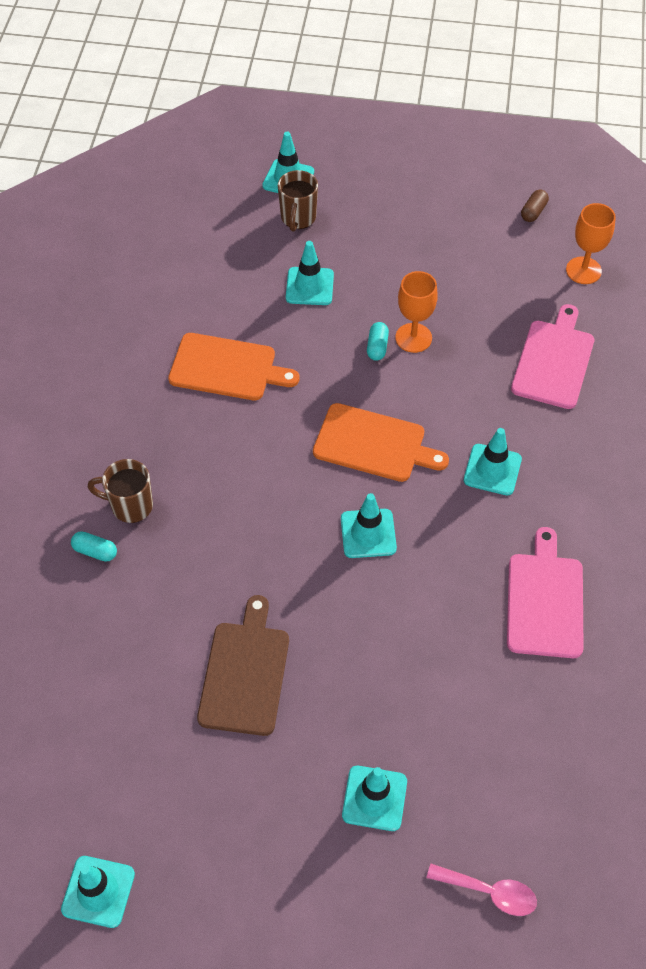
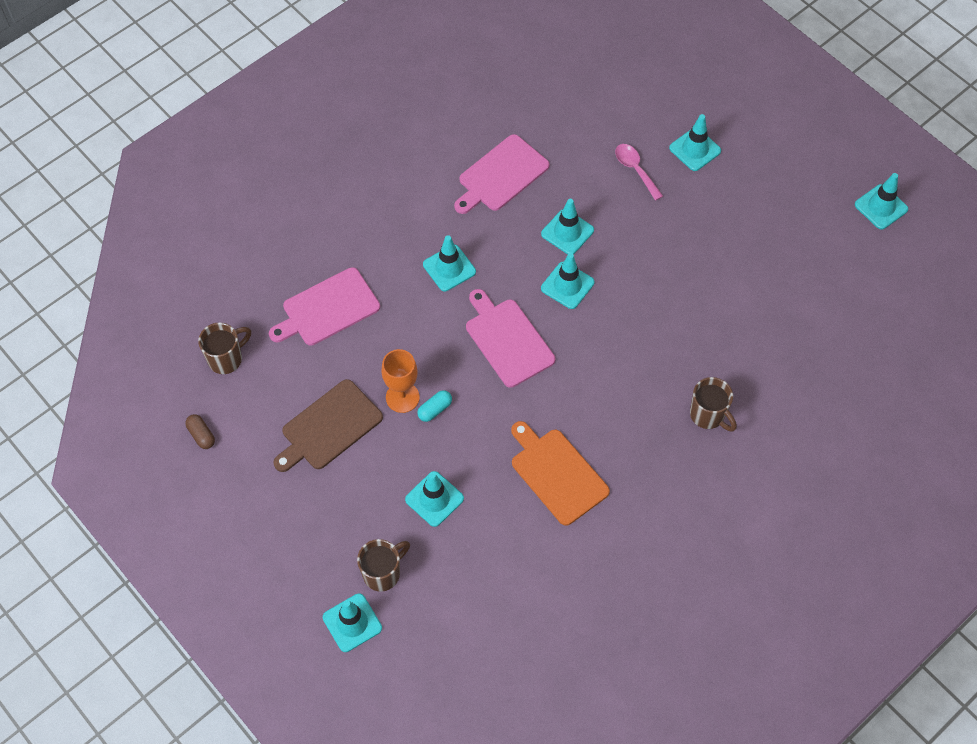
camera: 140 degrees left, 5 degrees up
(95, 551) = (754, 399): turquoise capsule -> none
(245, 673) = (714, 258): brown cutting board -> brown cutting board (329, 427)
(374, 444) = (507, 340): orange cutting board -> pink cutting board
(420, 588) = (567, 232): none -> turquoise traffic cone
(489, 892) = (673, 74): pink spoon -> pink spoon (635, 170)
(533, 212) = (201, 435): brown capsule -> brown capsule turned 75 degrees clockwise
(583, 270) = (226, 359): orange goblet -> brown mug

